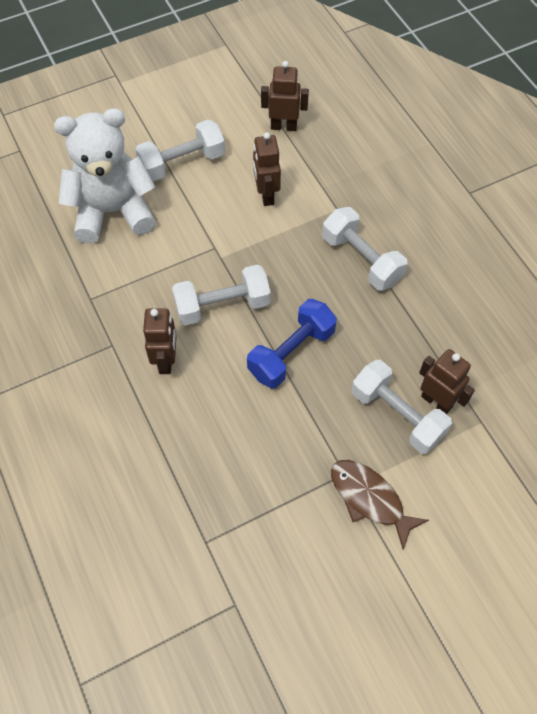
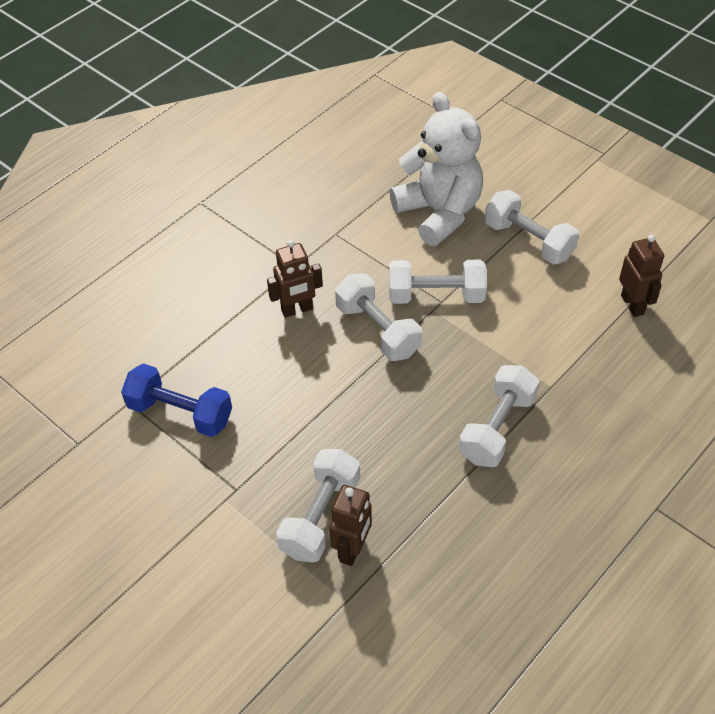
camera: 70 degrees right, 10 degrees down
(206, 249) = (436, 296): none -> white dumbbell
(266, 195) = (531, 320): brown robot -> none
(291, 353) = (351, 403): blue dumbbell -> blue dumbbell (180, 413)
(369, 499) = (216, 519): brown fish -> none

